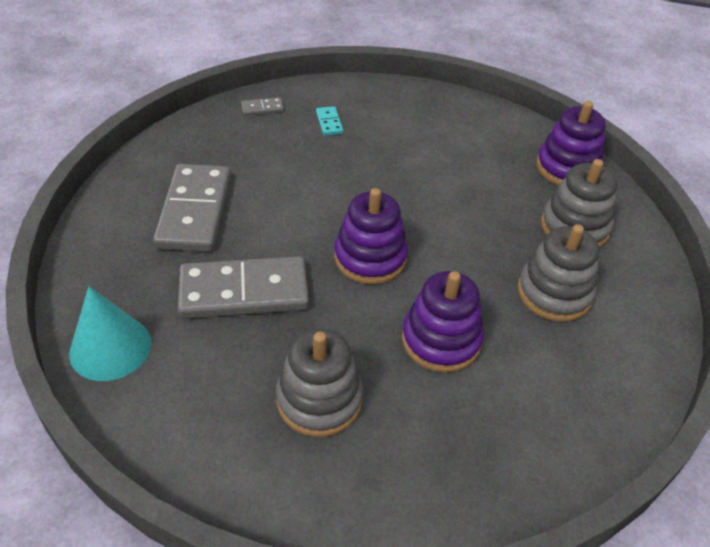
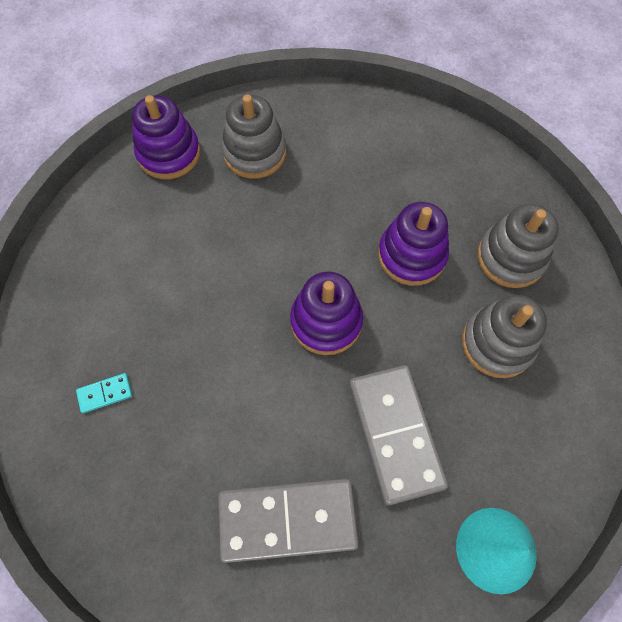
camera: 95 degrees left, 20 degrees up
(262, 108) = (77, 484): grey domino -> none
(554, 293) = (339, 172): grey stacking toy -> grey stacking toy (511, 257)

